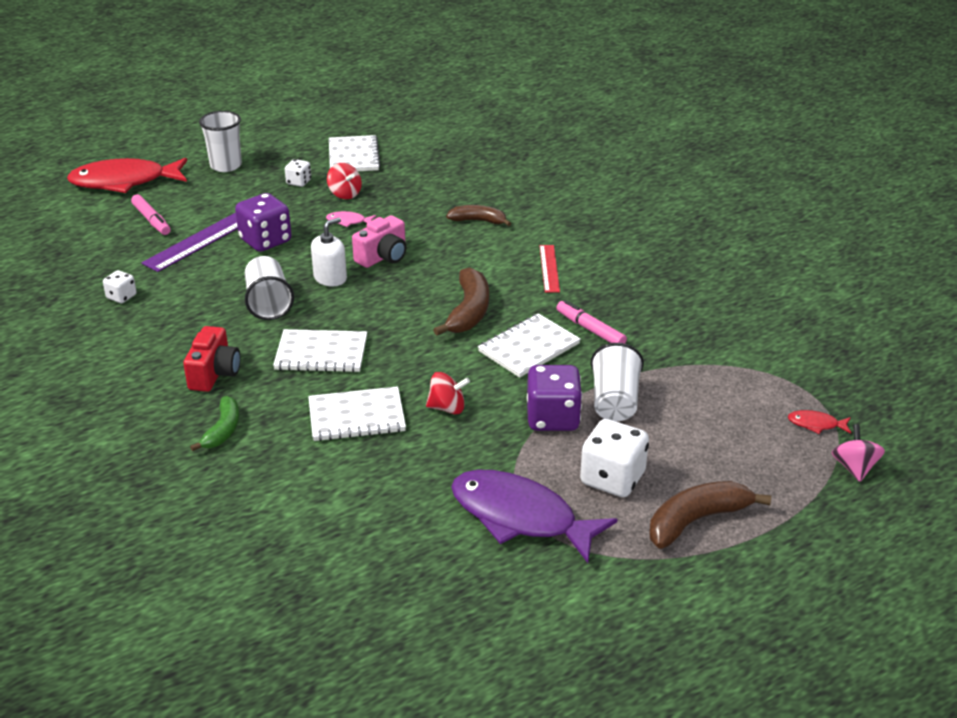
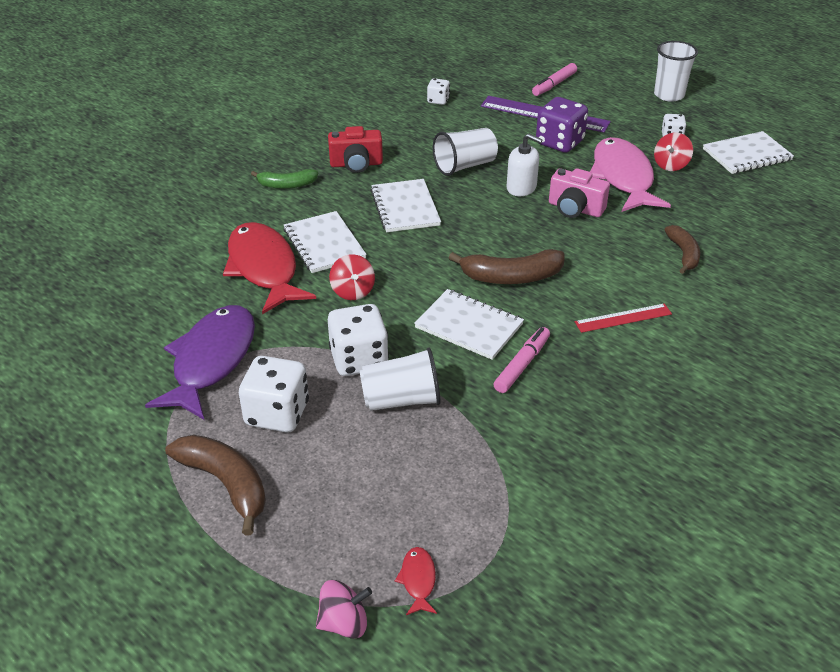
camera: 75 degrees right, 5 degrees up
(124, 182) = (603, 58): red fish -> red fish (264, 268)
(348, 221) = (623, 177): pink fish -> pink fish, size x2.49
(552, 418) = (359, 360): purple dice -> white dice

